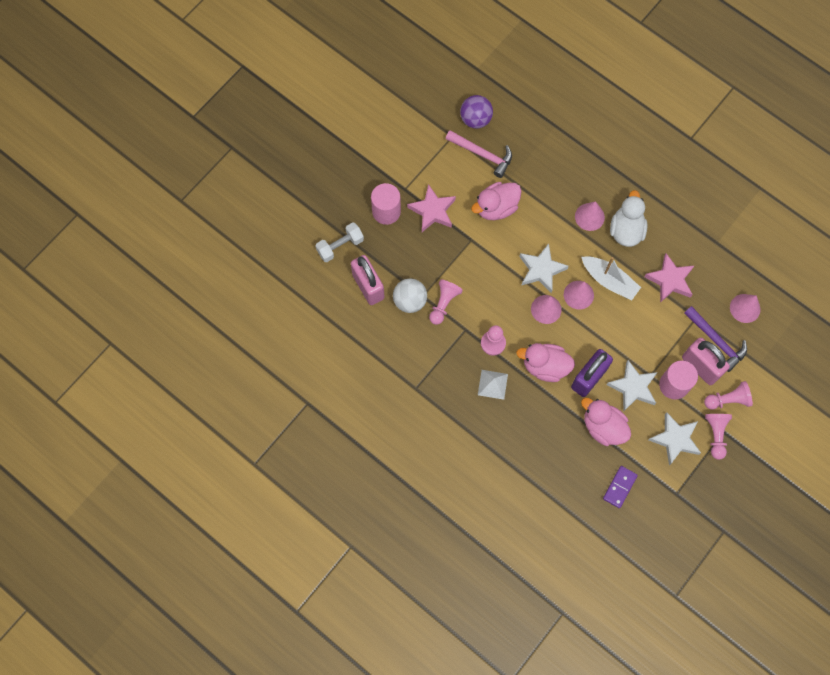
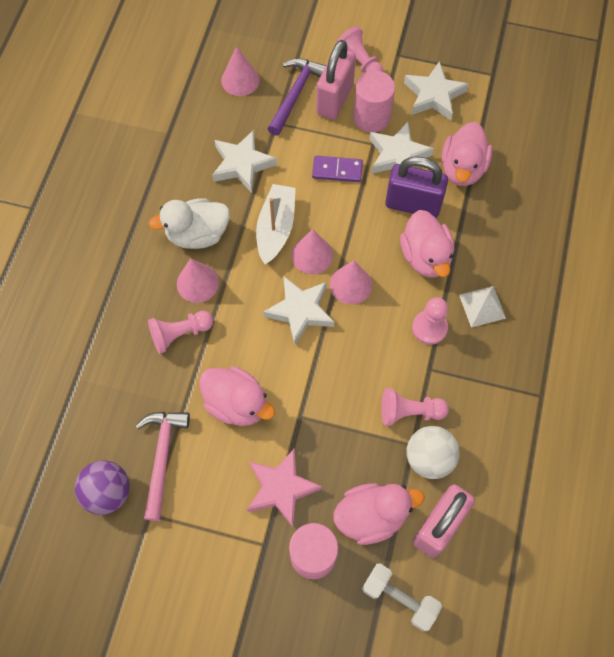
camera: 115 degrees left, 5 degrees down
(392, 252) = (371, 516): none -> pink duck
(619, 487) = (520, 128): purple domino -> purple domino (337, 170)
(670, 280) = (242, 164): pink star -> white star
(716, 435) = (406, 60): pink pawn -> pink pawn (180, 334)

